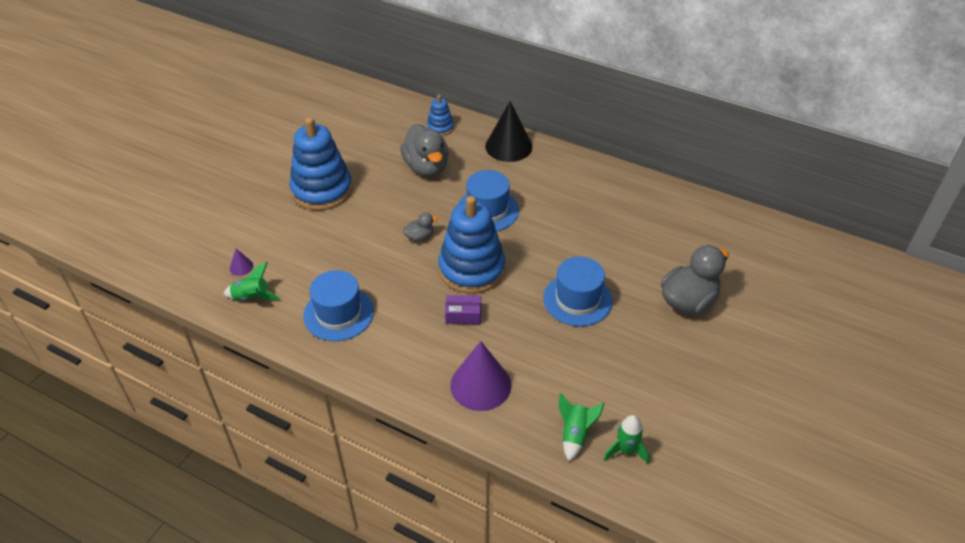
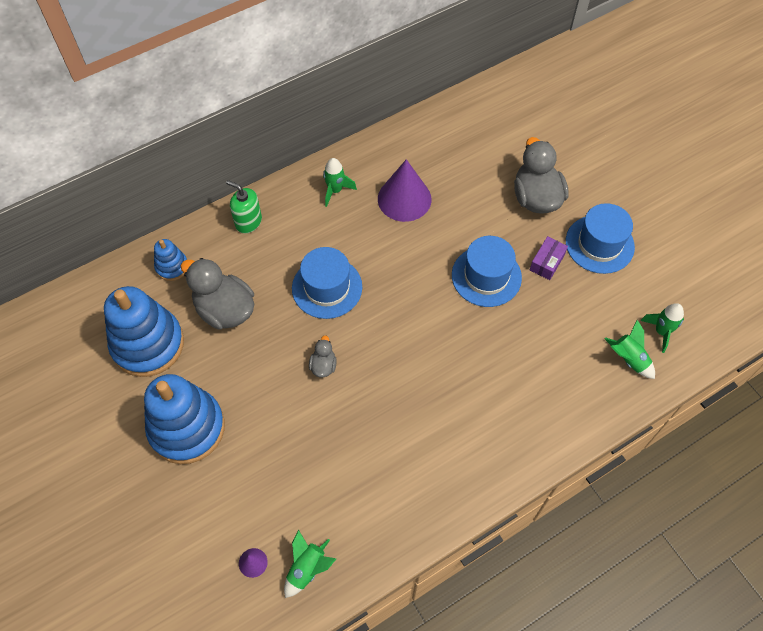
camera: 60 degrees left, 15 degrees up
(338, 313) = (382, 489): blue hat -> blue hat (599, 244)
(426, 167) = (225, 310): grey duck -> grey duck turned 150 degrees counterclockwise
(463, 315) = (450, 378): purple box -> purple box (547, 262)
(471, 269) = (397, 341): blue stacking toy -> blue stacking toy (148, 344)
(480, 385) = (540, 405): purple cone -> purple cone (404, 199)
(508, 146) = (248, 222): black cone -> green soap dispenser
(578, 178) = (335, 190): none -> green rocket

